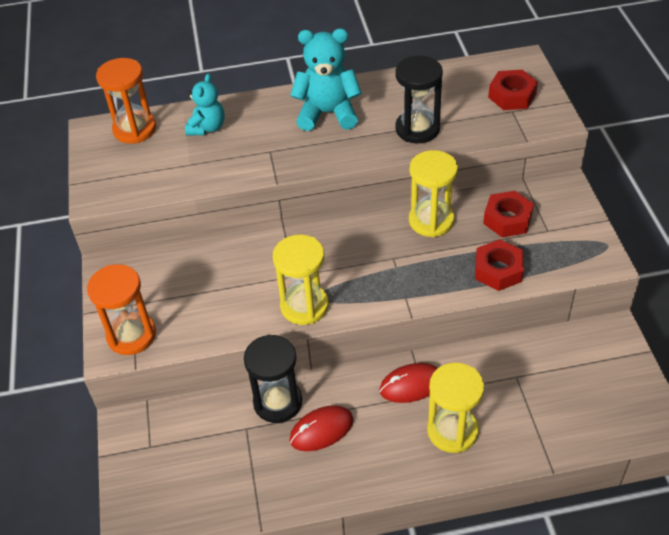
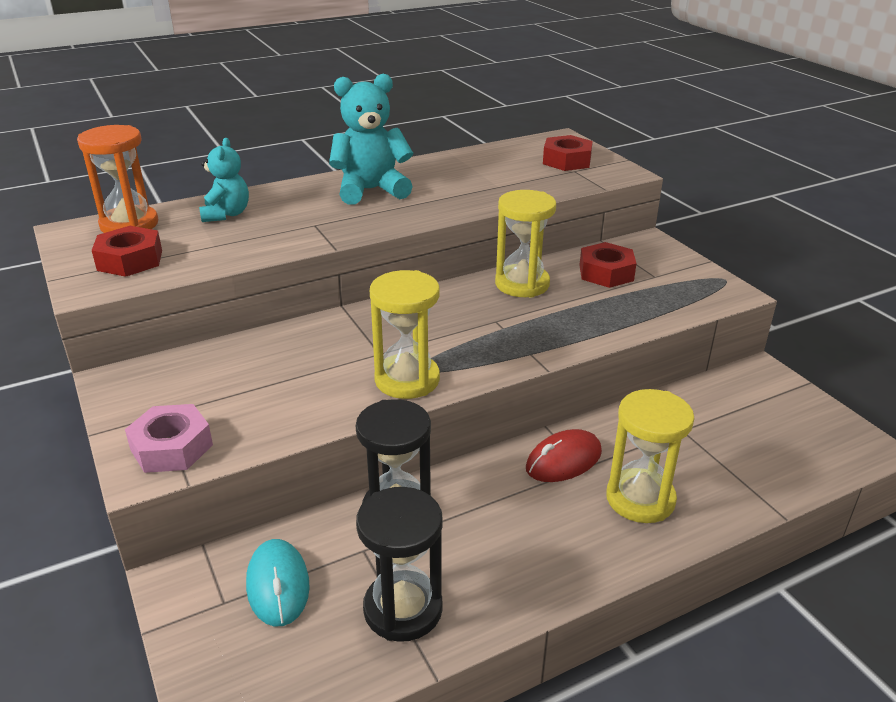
camera: 20 degrees left, 15 degrees down
(131, 335) = (171, 447): orange hourglass -> pink nut
(185, 442) = (278, 585): none -> turquoise mouse
(321, 430) = (471, 531): red mouse -> none
(417, 129) = (481, 192): black hourglass -> black hourglass (403, 609)
(498, 270) = (623, 315): red nut -> red nut (130, 260)

